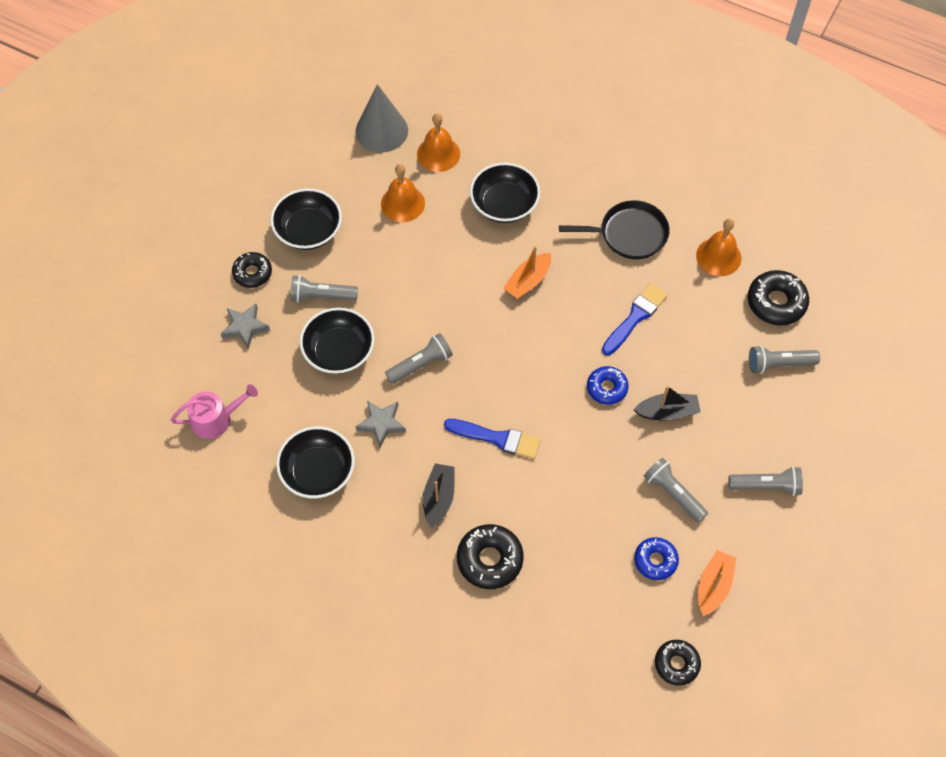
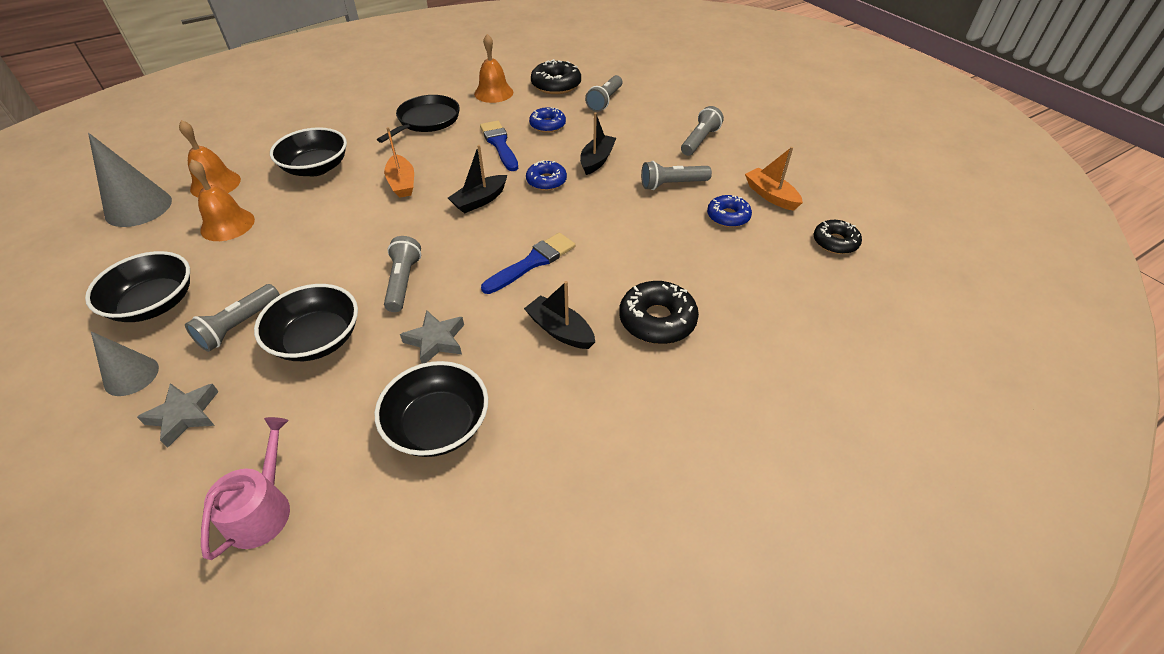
camera: 60 degrees left, 15 degrees down
(252, 273) = (131, 376): black donut -> grey cone
(545, 354) = (480, 200): none -> black boat
(696, 338) = (547, 125): none -> blue donut

